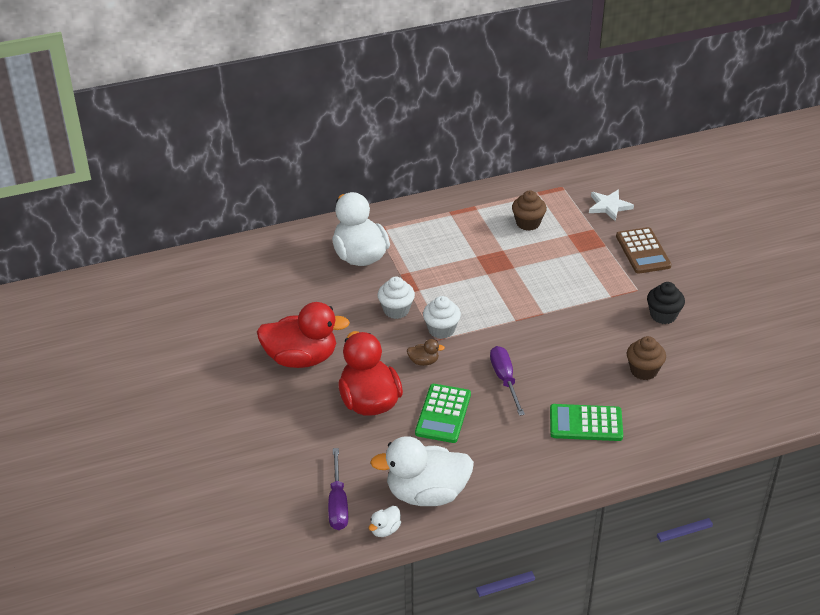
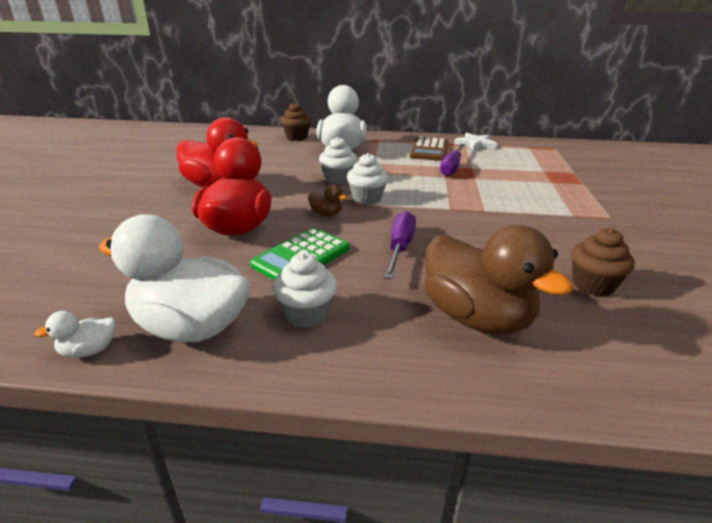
camera: 25 degrees right, 10 degrees down
(338, 503) = (84, 301): purple screwdriver -> purple screwdriver (452, 168)
(486, 459) = (306, 314): none -> white cupcake
(528, 223) = (508, 159): brown cupcake -> brown cupcake (297, 137)
(586, 423) = (476, 317): green calculator -> brown duck
(609, 206) = (597, 164): white star -> white star (475, 144)
(643, 251) = (626, 194): brown calculator -> brown calculator (429, 150)
(663, 315) = (638, 243): black cupcake -> none

